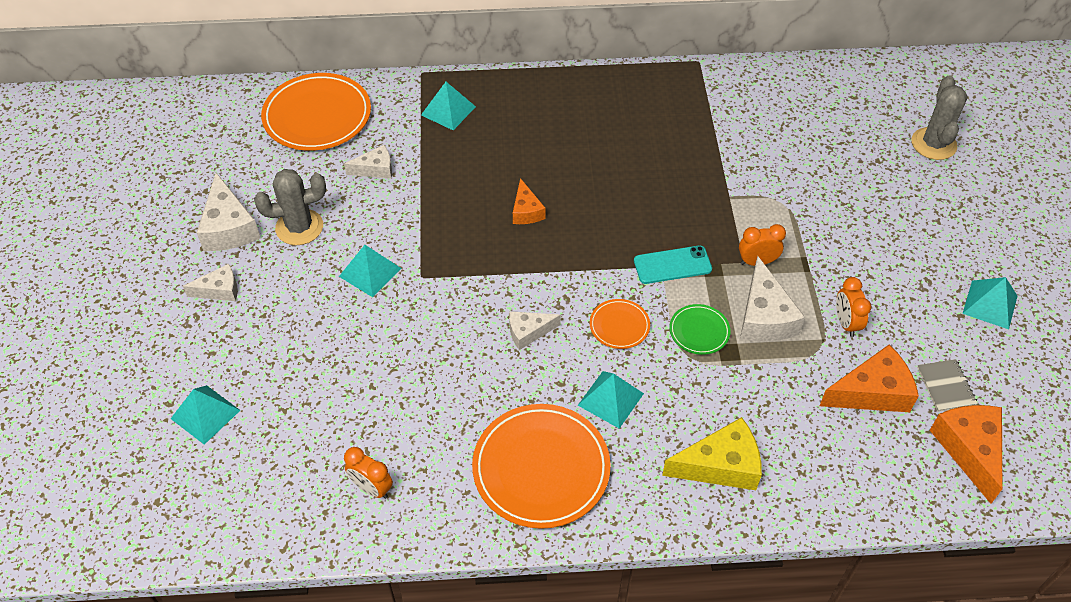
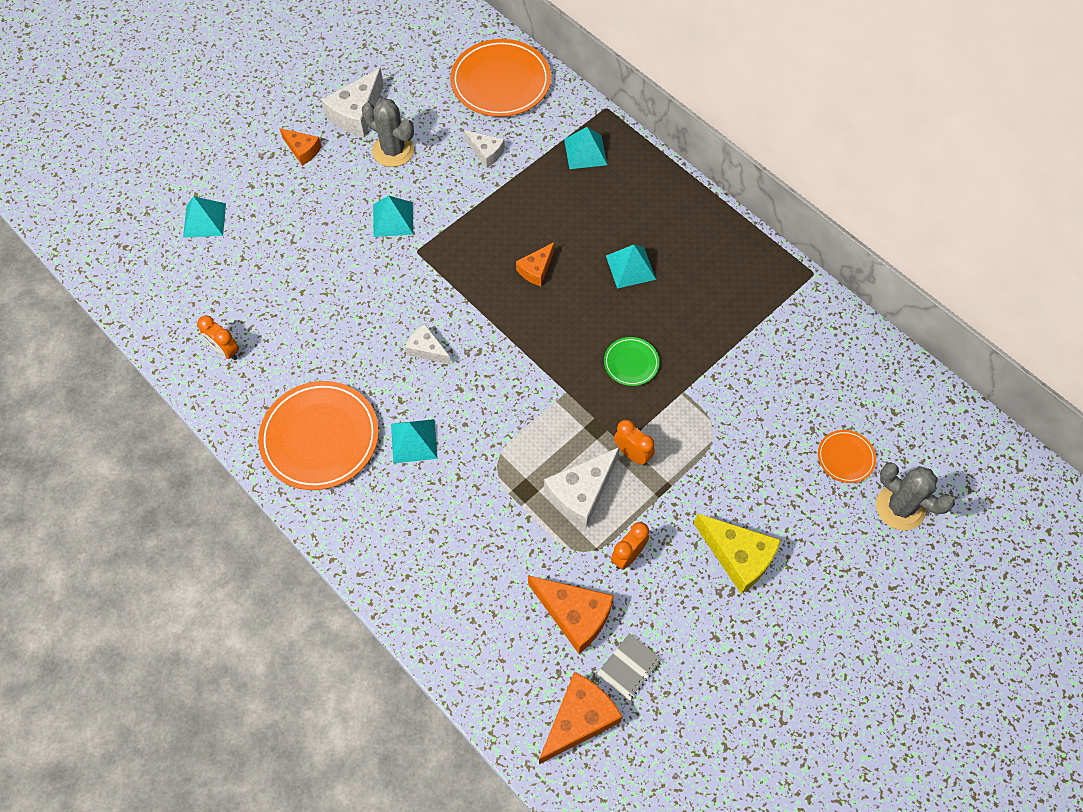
camera: 50 degrees right, 10 degrees up
(219, 290) = (302, 150): white cheese -> orange cheese
(371, 488) = (225, 351): orange clock -> orange clock turned 45 degrees counterclockwise
(619, 326) = (484, 402): orange plate -> orange plate (845, 457)
(672, 265) = (574, 398): turquoise phone -> none
(699, 331) = (526, 458): green plate -> green plate (631, 363)
(720, 465) = (416, 549): yellow cheese -> yellow cheese (738, 556)
(933, 144) = (900, 507): grey cactus -> grey cactus turned 75 degrees clockwise
(990, 304) = (750, 654): turquoise pyramid -> turquoise pyramid (630, 267)

